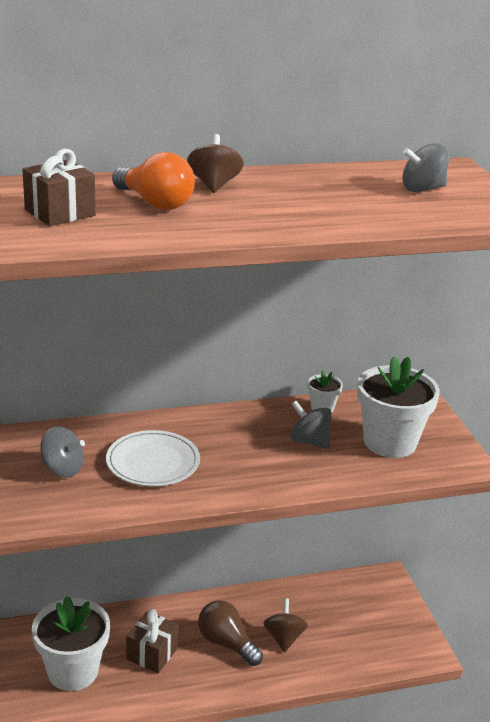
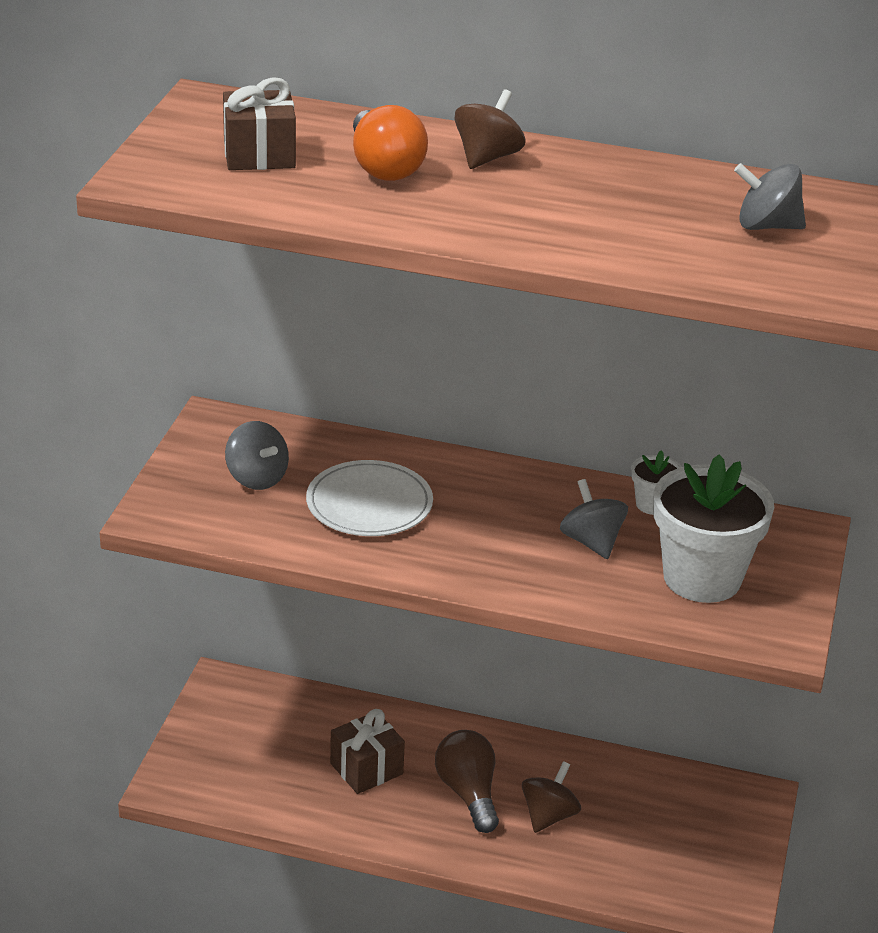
camera: 30 degrees right, 5 degrees up
(73, 671) = (258, 752): white flower pot -> none

